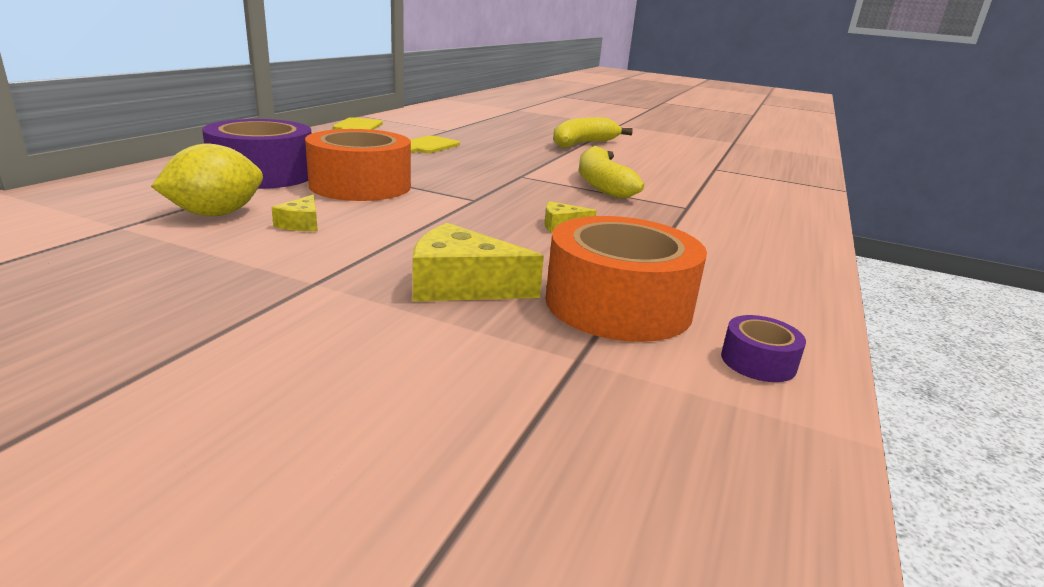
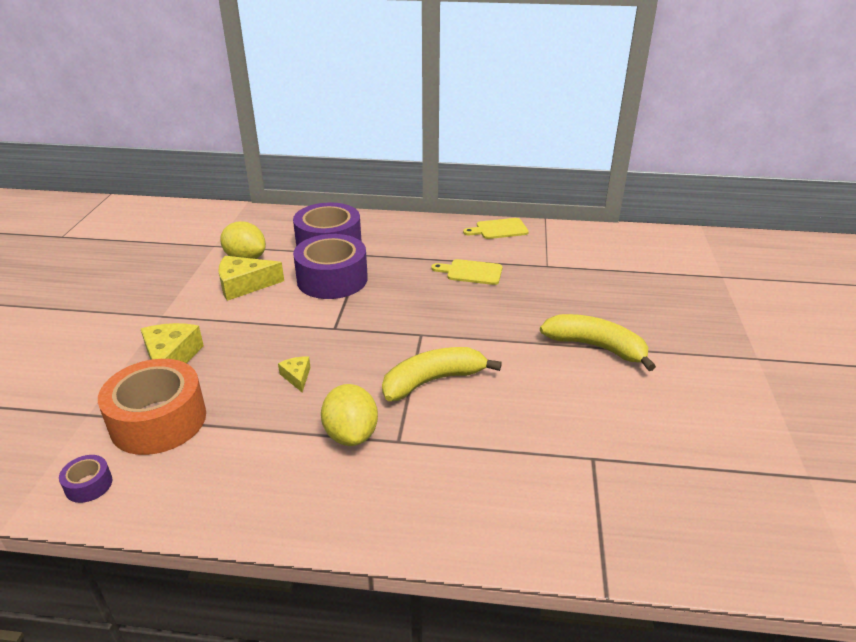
camera: 75 degrees right, 10 degrees up
(301, 224) = (244, 285): yellow cheese -> yellow cheese, size x1.88
(360, 185) = (332, 279): orange tape -> purple tape
(674, 220) = (351, 434): none -> yellow lemon

